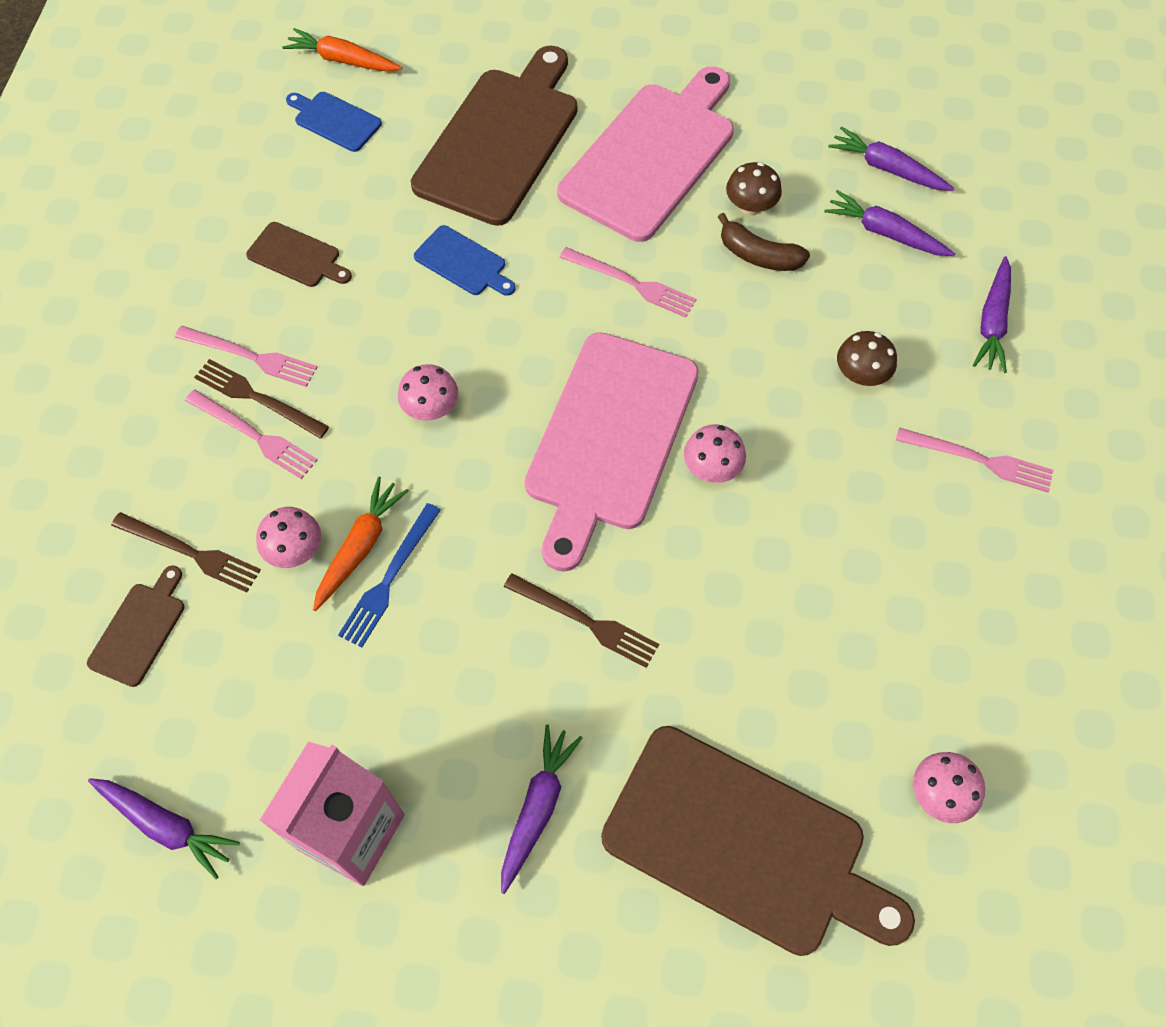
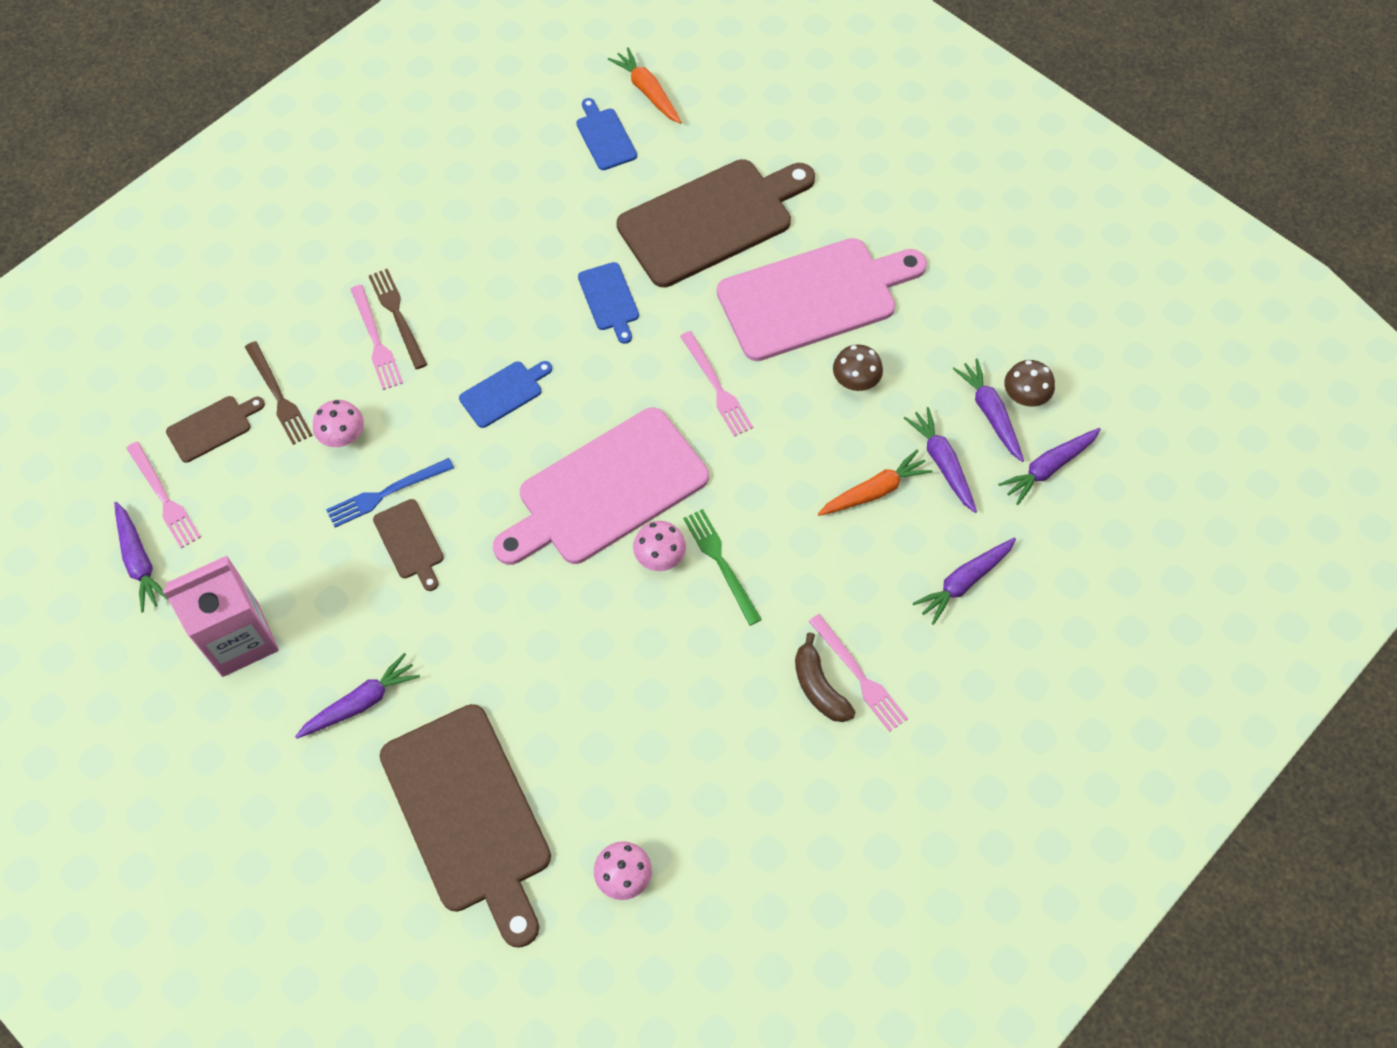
camera: 35 degrees right, 0 degrees up
(250, 356) = (415, 283): pink fork -> pink fork (164, 497)
(297, 256) = (500, 227): brown cutting board -> brown cutting board (410, 542)
(360, 547) = (384, 460): orange carrot -> orange carrot (874, 491)
(431, 408) = (504, 393): pink mushroom -> blue cutting board
(585, 621) = (487, 605): brown fork -> none
(758, 255) = (829, 422): brown banana -> brown banana (819, 687)
(772, 438) = (721, 563): none -> green fork
(861, 374) = (826, 558): brown mushroom -> brown mushroom (1025, 396)
(973, 185) = (1048, 468): none -> purple carrot

